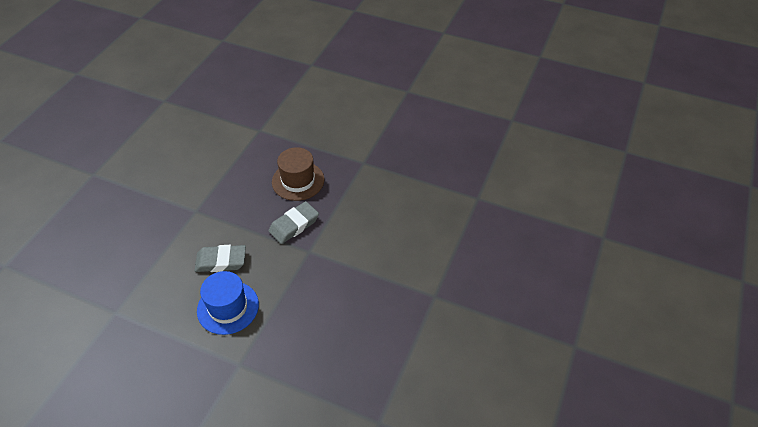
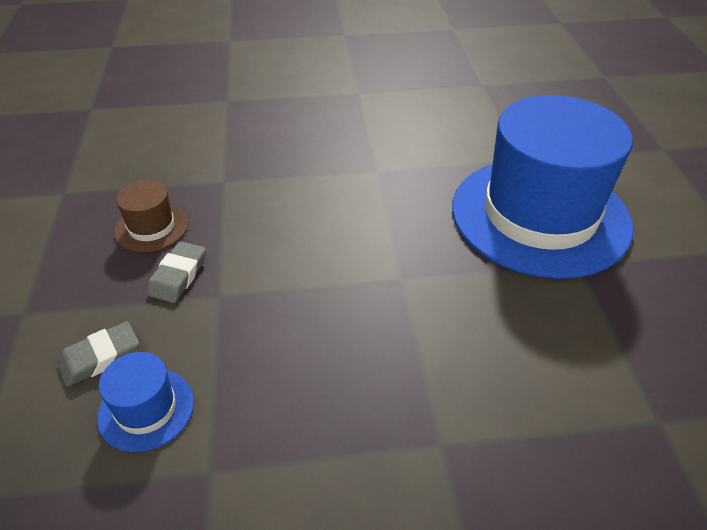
camera: 30 degrees left, 5 degrees down
(577, 292) = (540, 215): none -> blue hat

